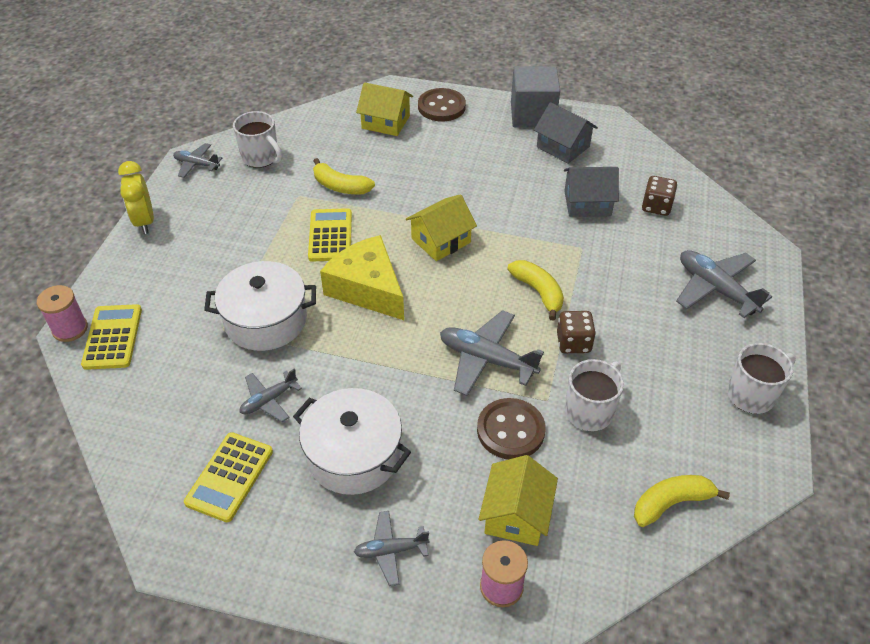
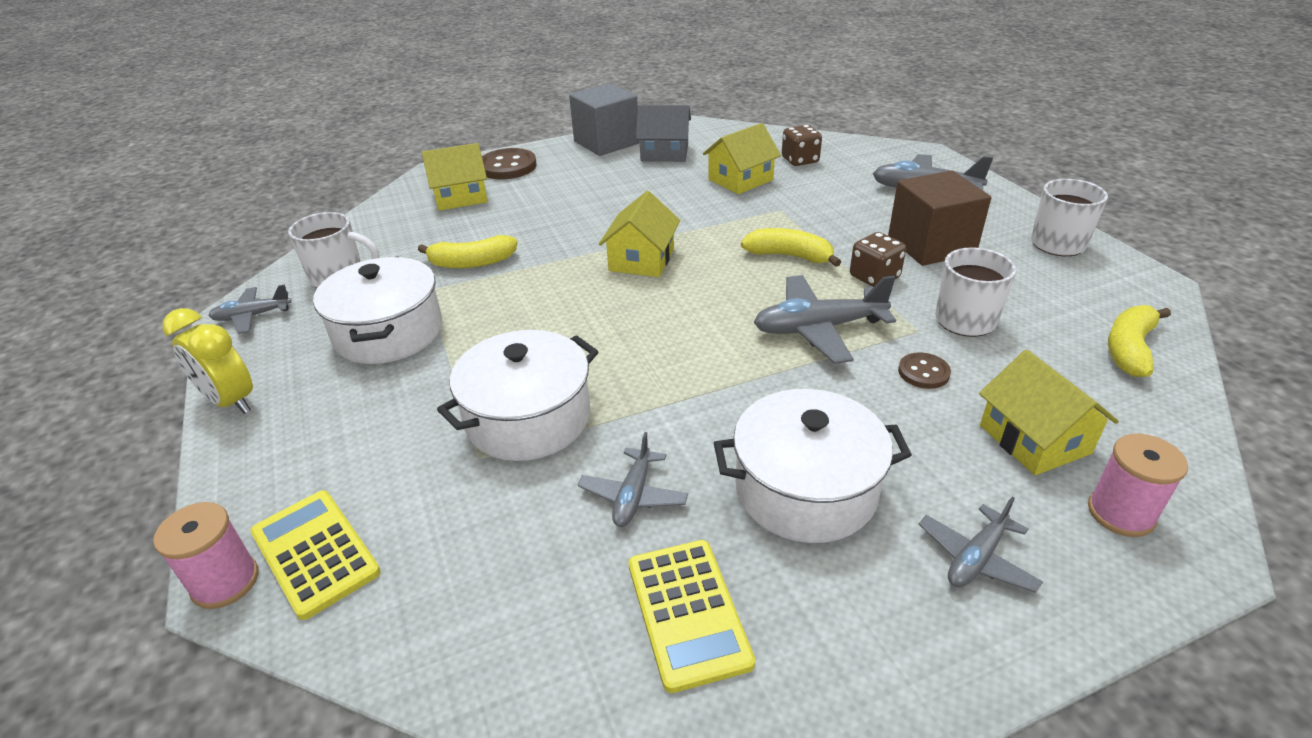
camera: 35 degrees left, 10 degrees down
(251, 217) = (389, 332): none -> white pot
(330, 235) = (512, 307): yellow calculator -> none
(367, 288) = (615, 331): yellow cheese -> none
(510, 430) = (923, 372): brown button -> brown button, size x0.56
(587, 203) = (740, 180): grey house -> yellow house
(650, 340) = (931, 245): none -> brown cube

